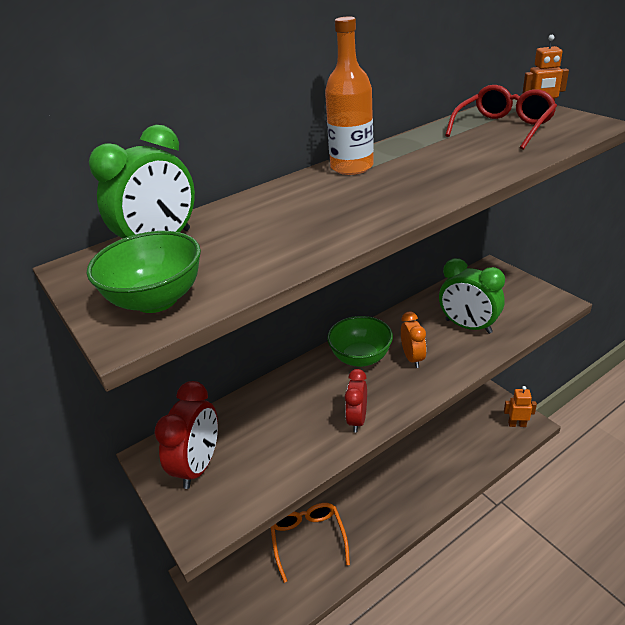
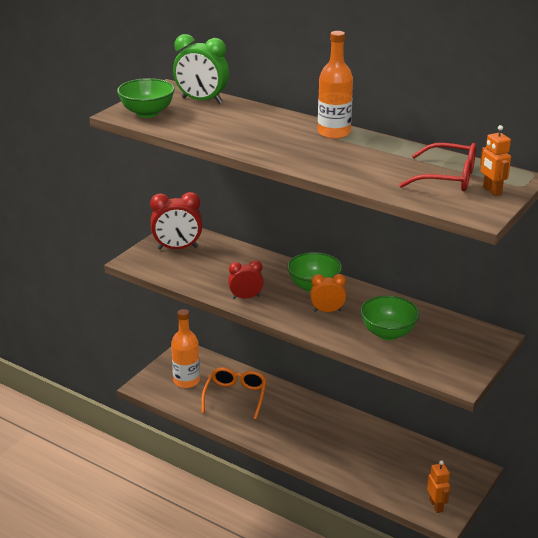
camera: 65 degrees right, 5 degrees down
(255, 585) = (186, 381): none -> orange bottle
(308, 539) = (235, 396): orange glasses -> orange glasses turned 45 degrees counterclockwise
(412, 358) = (327, 311): orange clock -> orange clock turned 150 degrees counterclockwise
(468, 326) = (388, 333): green clock -> green bowl

